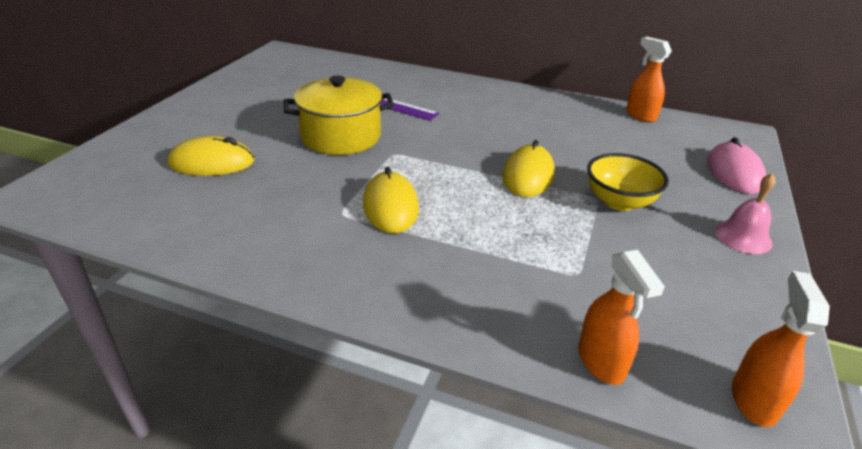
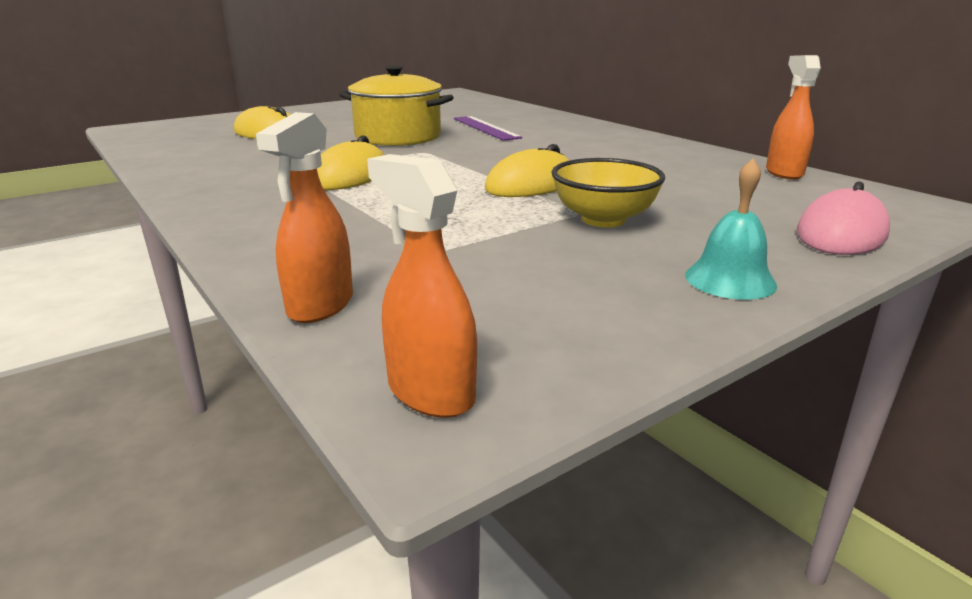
camera: 35 degrees right, 10 degrees down
(743, 237) = (730, 280): pink bell -> turquoise bell
(753, 400) = (430, 392): orange spray bottle -> orange spray bottle turned 90 degrees counterclockwise

